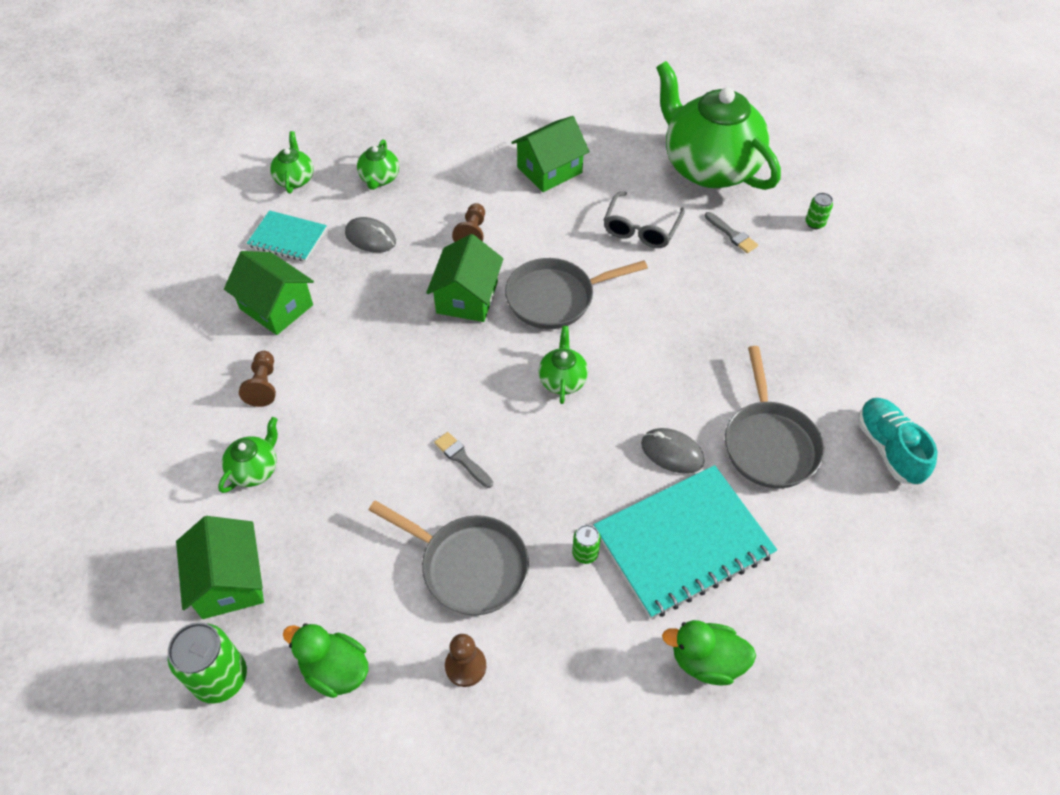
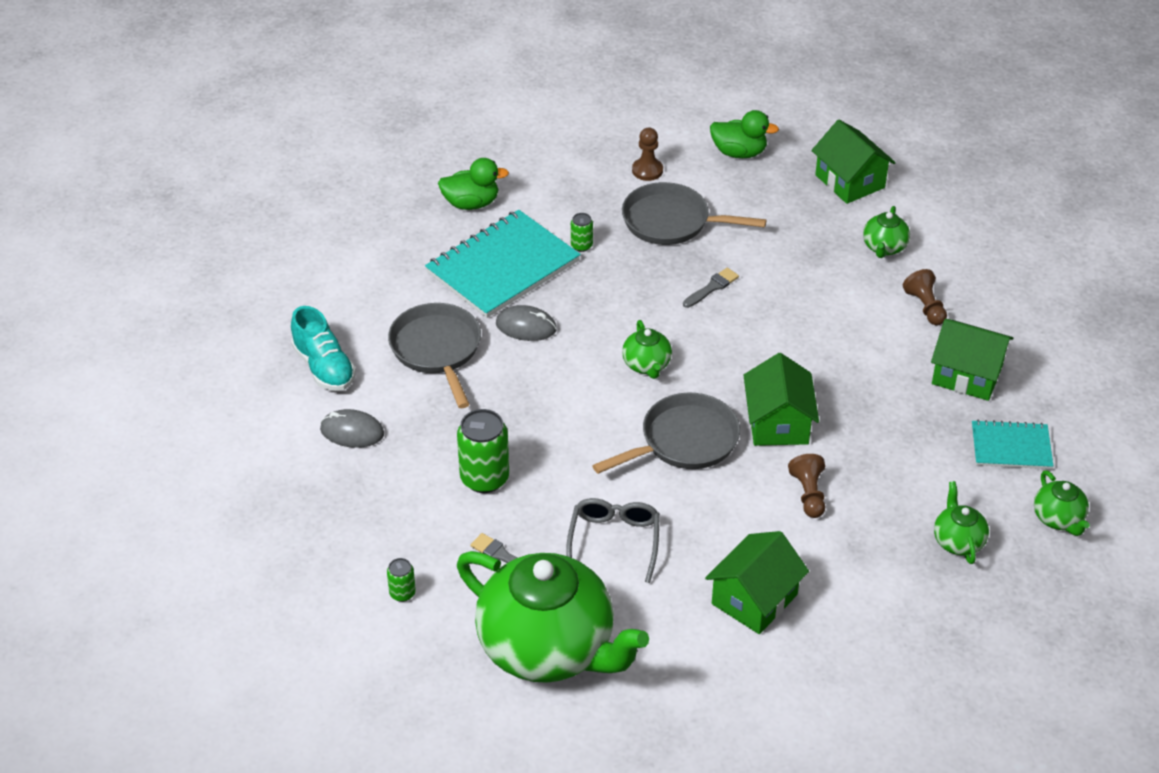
camera: 165 degrees right, 10 degrees down
(220, 678) = (816, 136): green can -> green can (484, 478)
(370, 237) = (920, 466): grey mouse -> grey mouse (352, 432)
(462, 458) = (712, 287): grey brush -> grey brush turned 75 degrees counterclockwise

